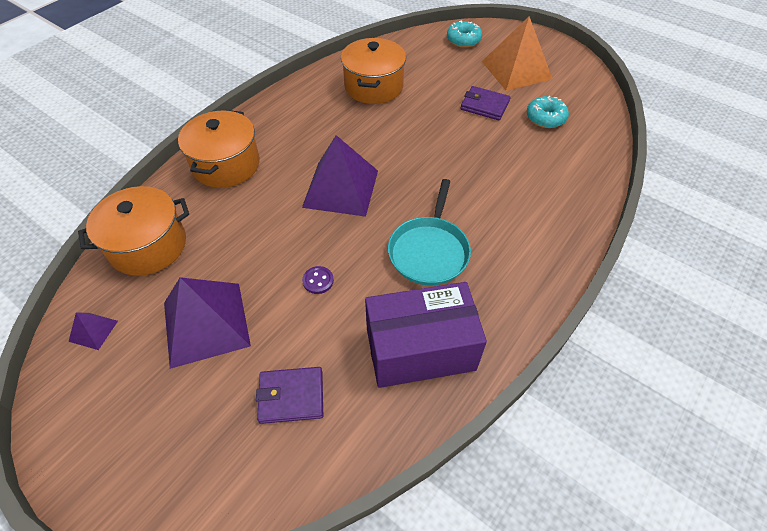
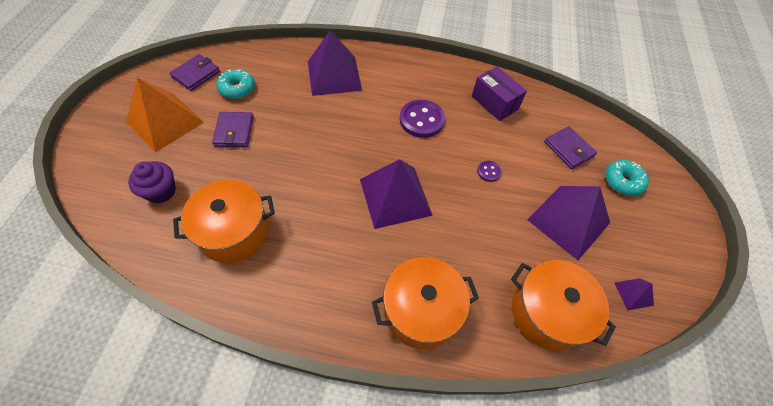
camera: 120 degrees left, 5 degrees up
(420, 349) = (494, 103): purple box -> purple box, size x0.65
(429, 251) = (421, 120): turquoise pan -> purple button
(437, 59) = (161, 191): none -> purple cupcake
(463, 40) = (113, 179): turquoise donut -> turquoise donut (622, 181)
(541, 196) = (334, 75): none -> purple pyramid
(578, 96) = (196, 74): none -> purple wallet

